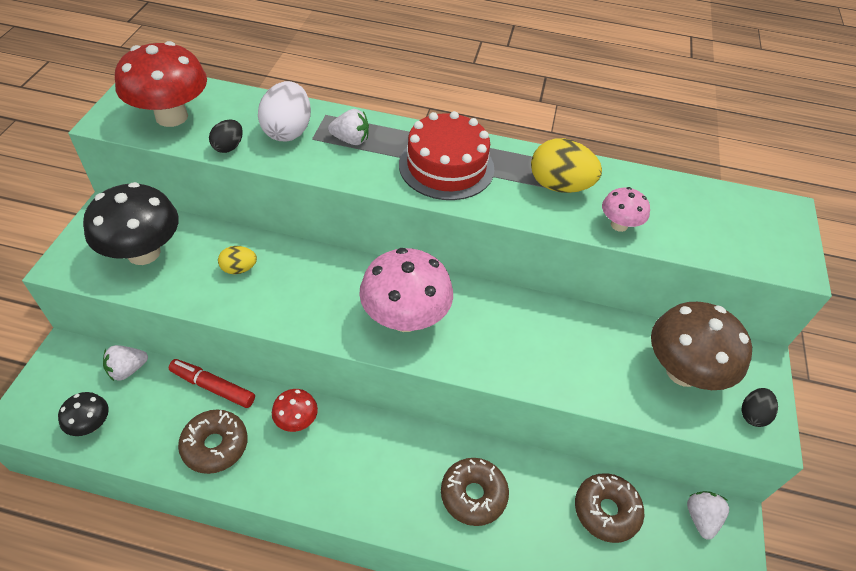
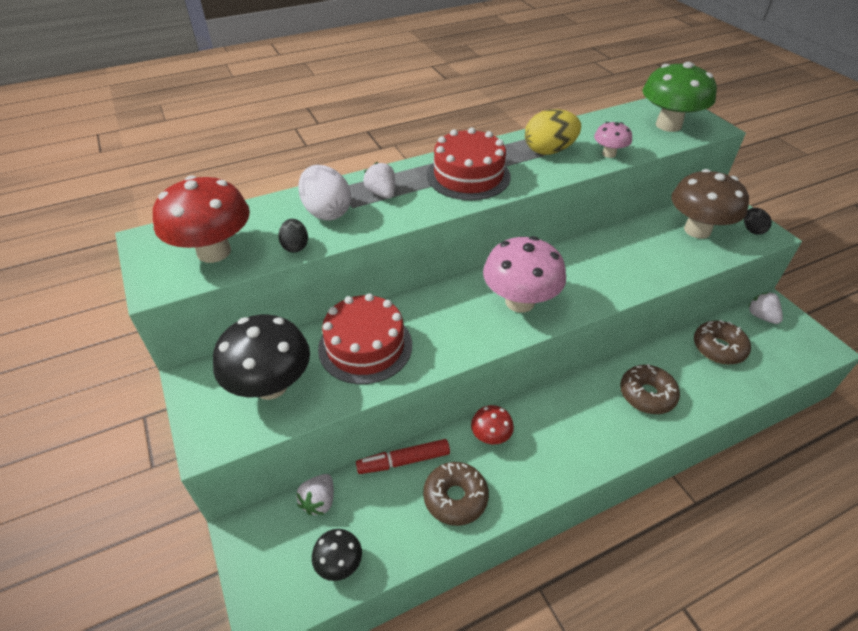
camera: 35 degrees left, 5 degrees down
(239, 269) = (365, 346): yellow egg -> red cake
(351, 140) = (382, 193): white strawberry -> white strawberry turned 90 degrees counterclockwise
(739, 233) = (668, 125): none -> green mushroom

